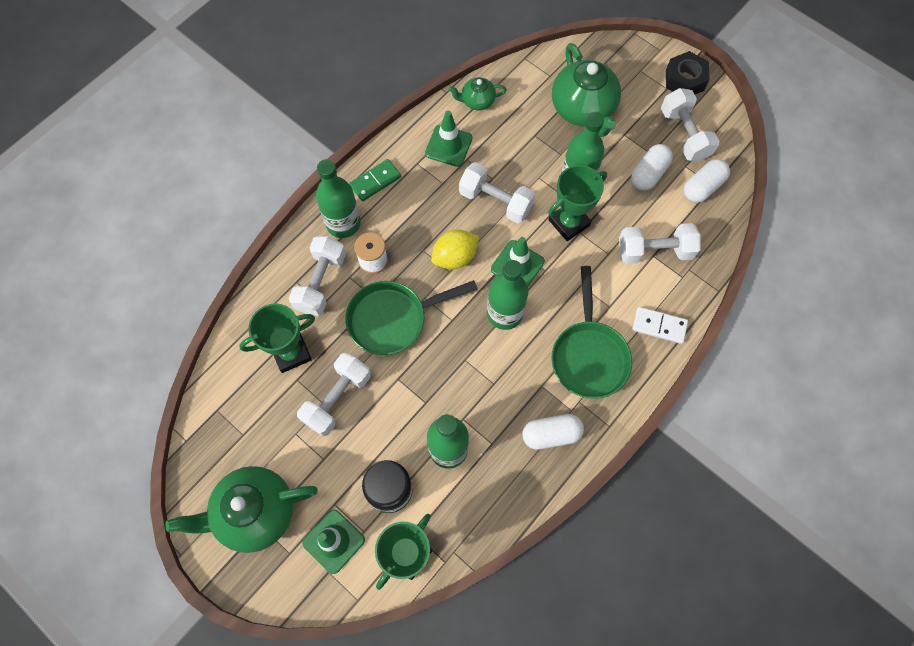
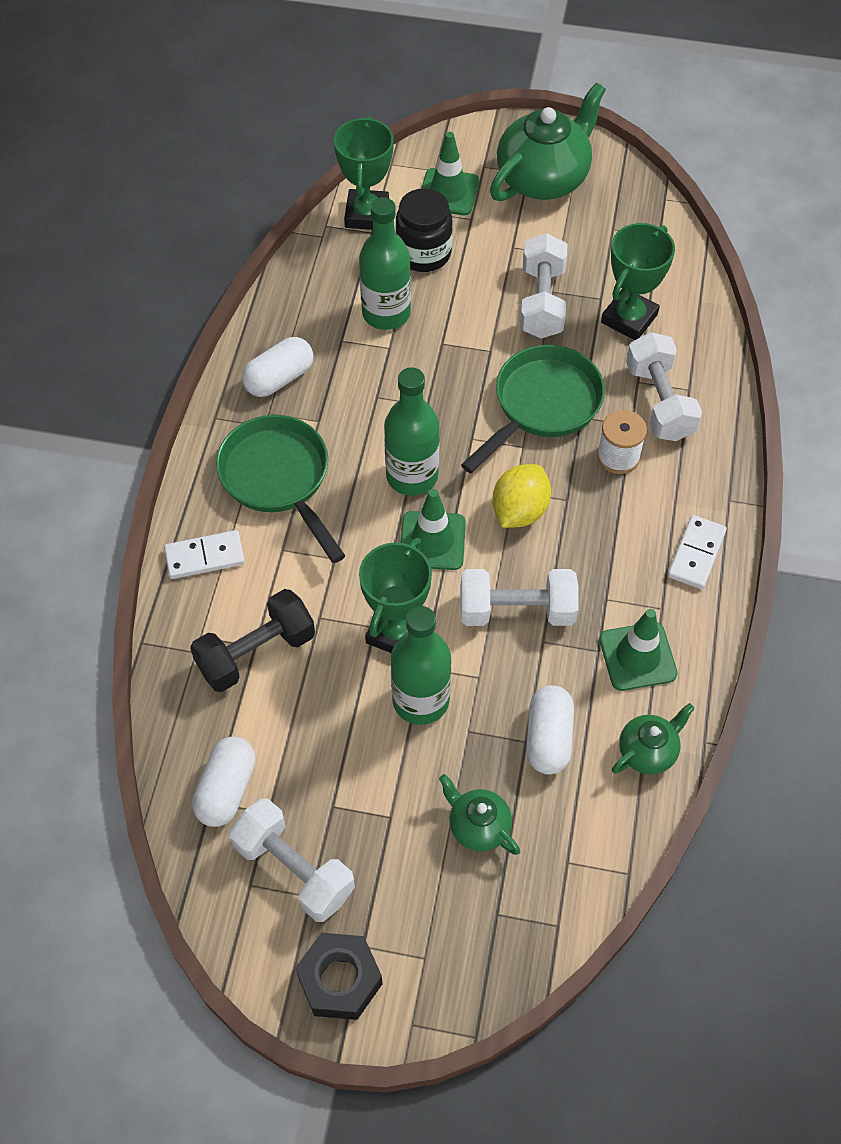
camera: 150 degrees right, 10 degrees down
(343, 223) = (691, 480): green bottle -> none
(375, 181) = (696, 554): green domino -> white domino
(583, 110) = (478, 826): green teapot -> green teapot, size x0.51
(648, 174) = (319, 768): white capsule -> white capsule (548, 738)
(654, 251) = (256, 652): white dumbbell -> black dumbbell

